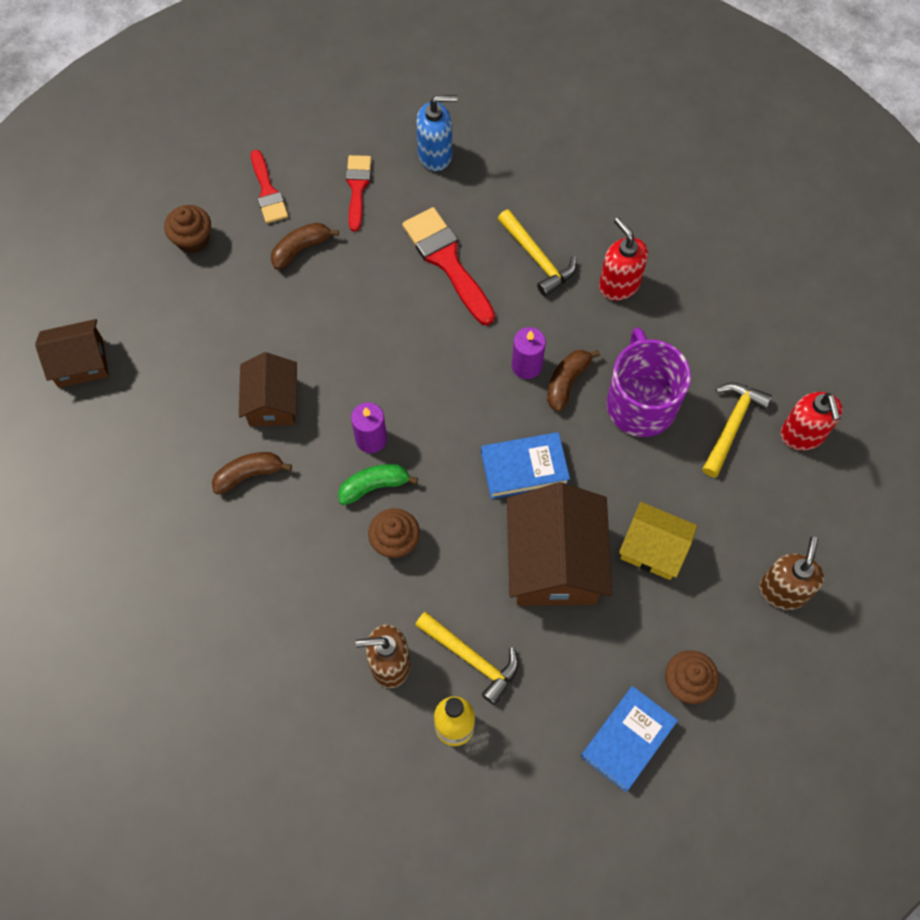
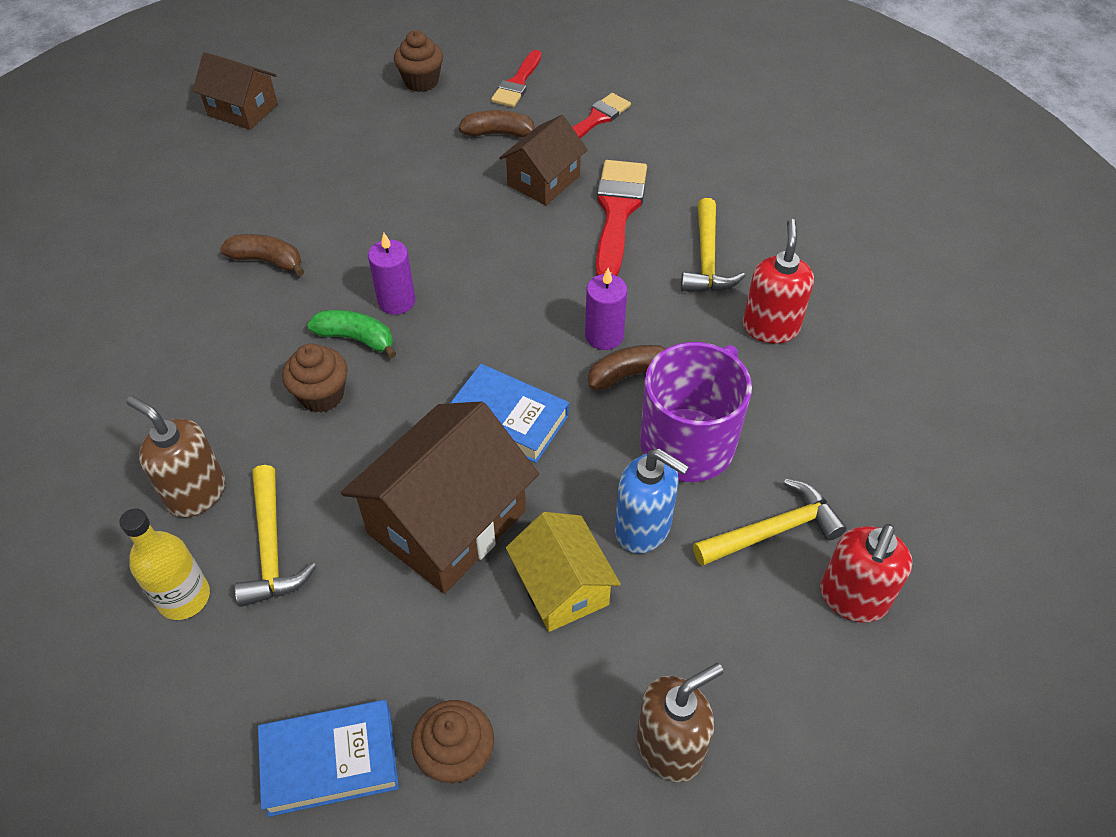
camera: 40 degrees right, 15 degrees down
(272, 402) = (349, 222): brown house -> brown house (544, 180)
(435, 155) = (692, 133): blue soap dispenser -> blue soap dispenser (643, 528)

